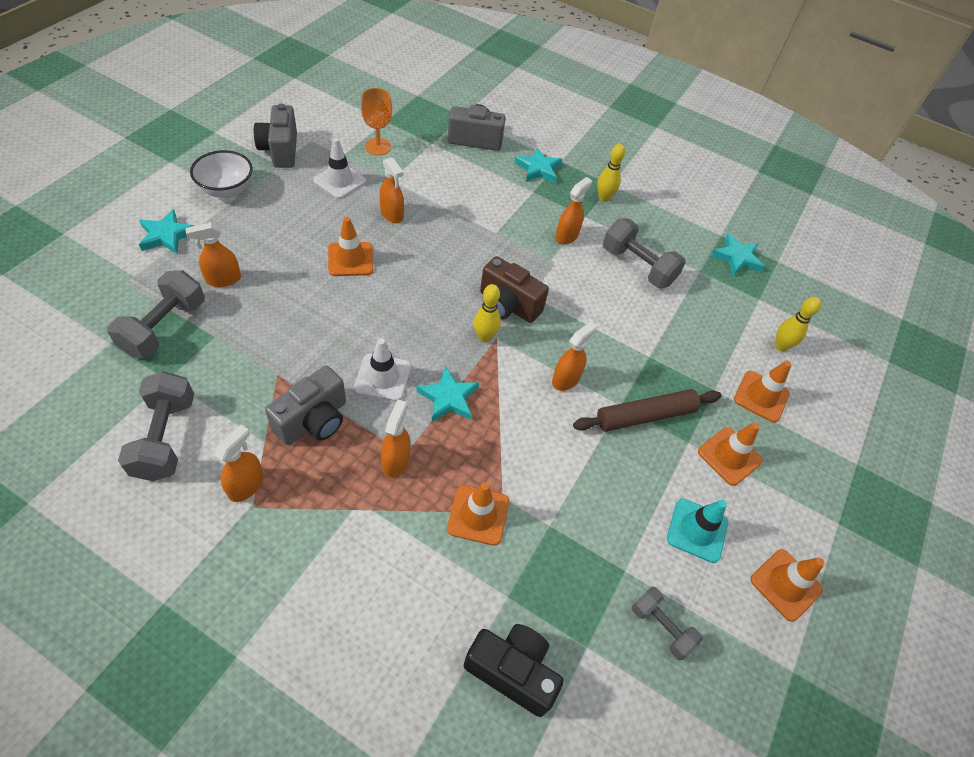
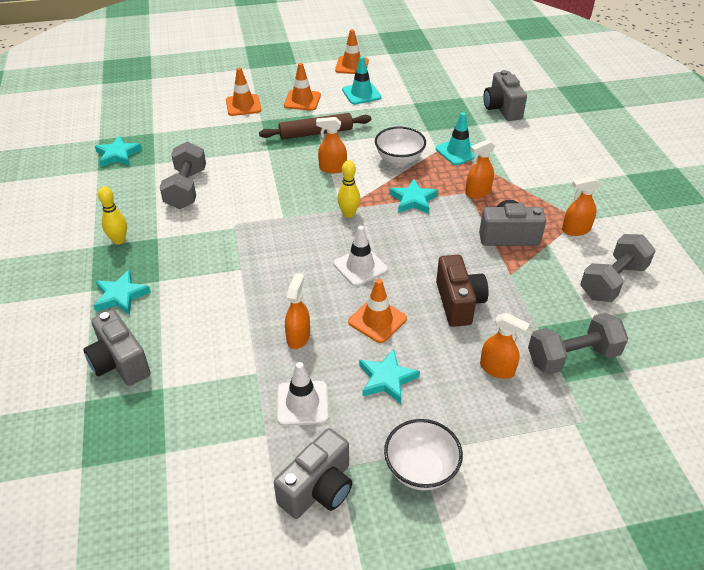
camera: 125 degrees left, 10 degrees down
(167, 236) = (519, 450): turquoise star -> turquoise star (387, 379)
(378, 147) = (218, 420): orange goblet -> none
(383, 377) = (441, 232): white traffic cone -> white traffic cone (360, 267)
(478, 515) = (458, 151): orange traffic cone -> turquoise traffic cone
(508, 305) = (307, 220): brown camera -> brown camera (458, 303)
(512, 671) = (502, 108): black camera -> grey camera
(523, 445) = (399, 159): none -> white bowl
(567, 236) = (195, 234): orange spray bottle -> none
(645, 416) = (316, 133): brown rolling pin -> brown rolling pin turned 45 degrees counterclockwise
(661, 627) = (422, 85): grey dumbbell -> none
(781, 346) = (190, 112): yellow bowling pin -> none

